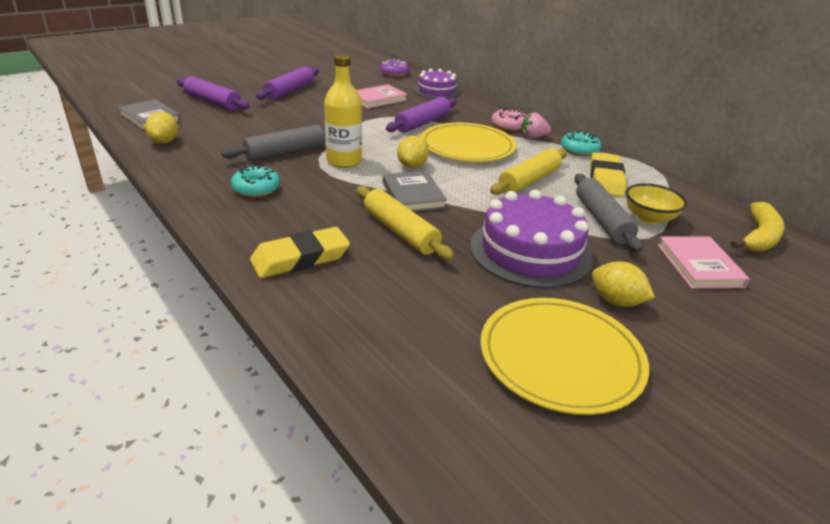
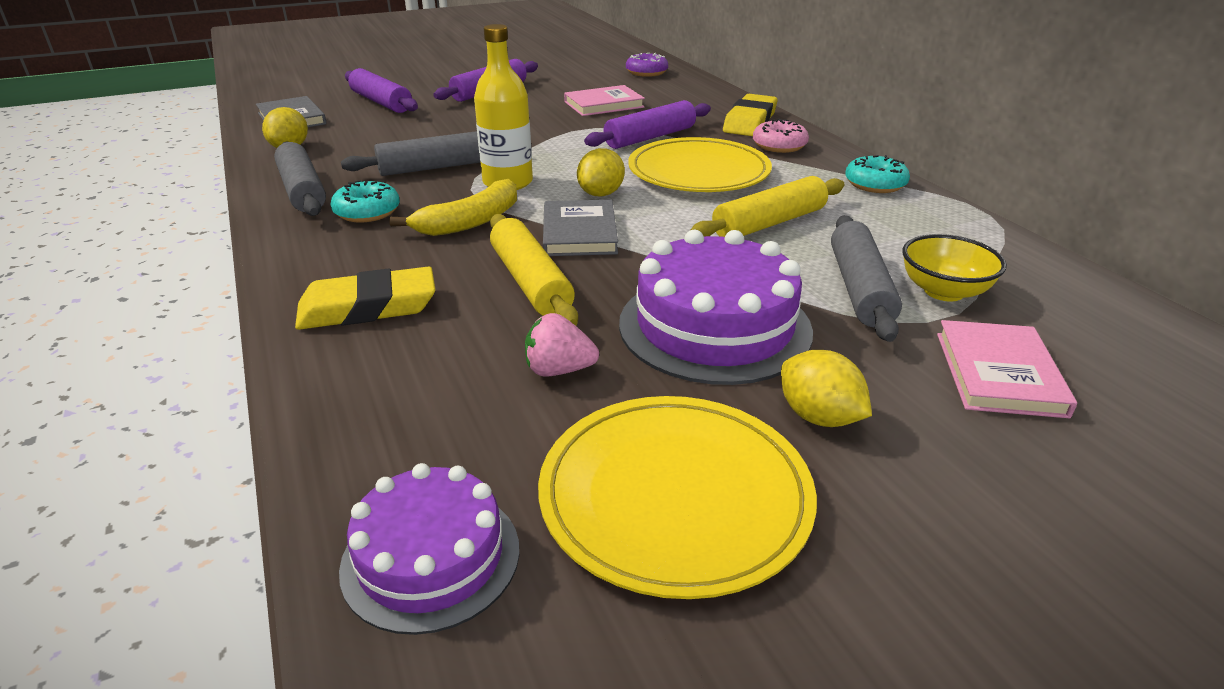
camera: 15 degrees right, 0 degrees up
(196, 175) = (302, 191): none -> grey rolling pin
(436, 91) = (695, 96): purple cake -> purple cake (431, 557)
(533, 137) = (809, 163): pink strawberry -> pink strawberry (559, 370)
(606, 179) = (897, 229): yellow eraser -> yellow eraser (750, 122)
(759, 237) = (1136, 336): yellow banana -> yellow banana (470, 222)

